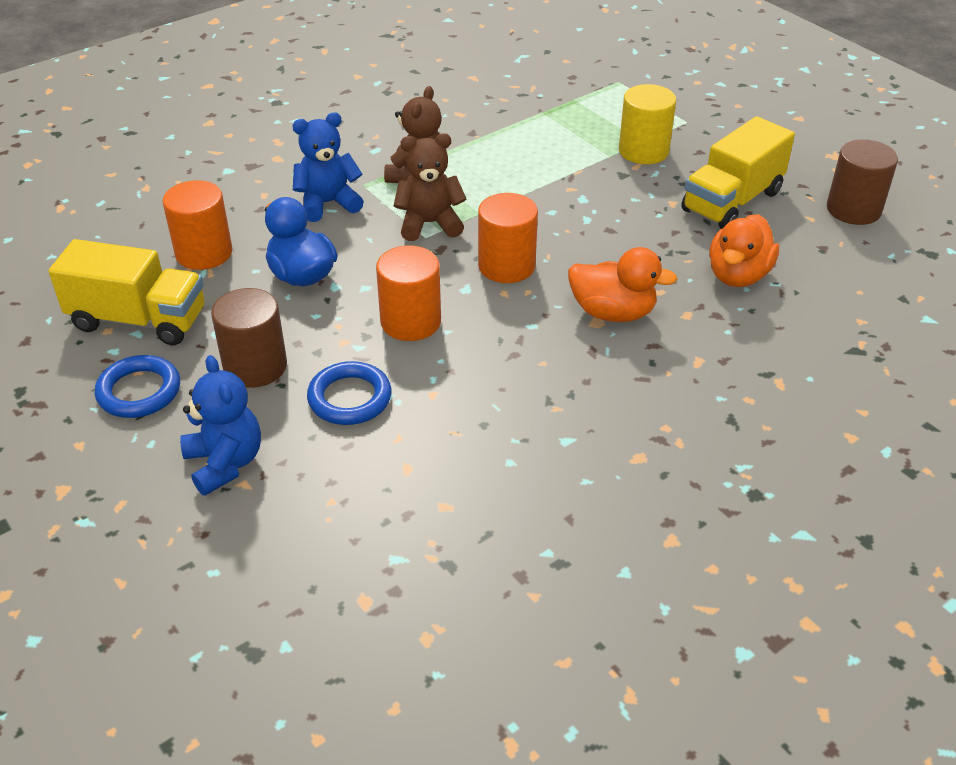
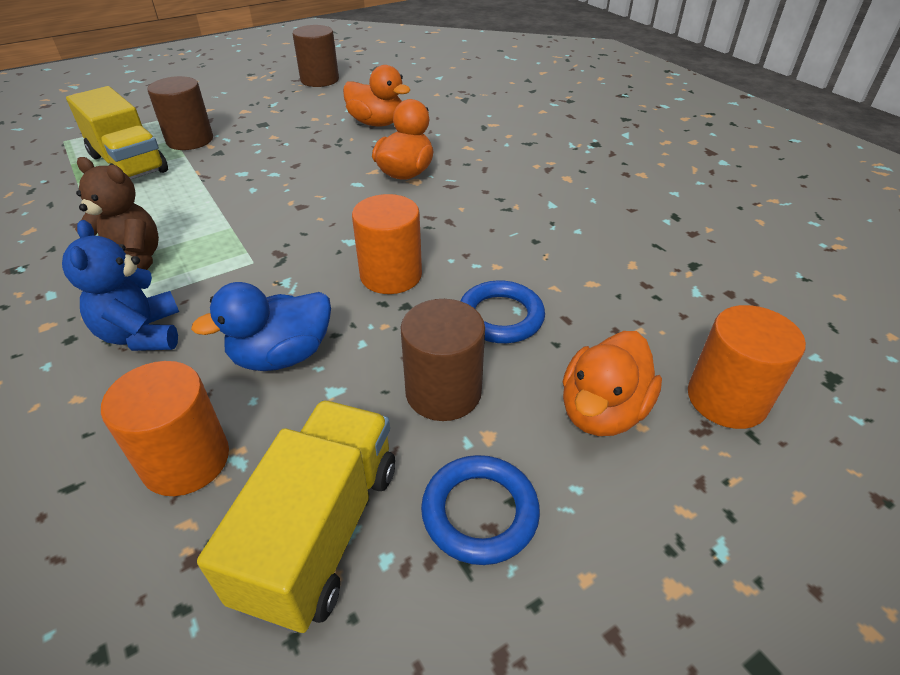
camera: 85 degrees left, 0 degrees up
(225, 463) = (602, 411): blue teddy bear -> orange duck
(429, 224) = (231, 258): brown teddy bear -> none
(506, 266) = (324, 217): orange cylinder -> orange cylinder (726, 399)
(643, 151) = (190, 140): yellow cylinder -> brown cylinder
(732, 201) = (286, 115): yellow truck -> yellow truck (128, 164)

